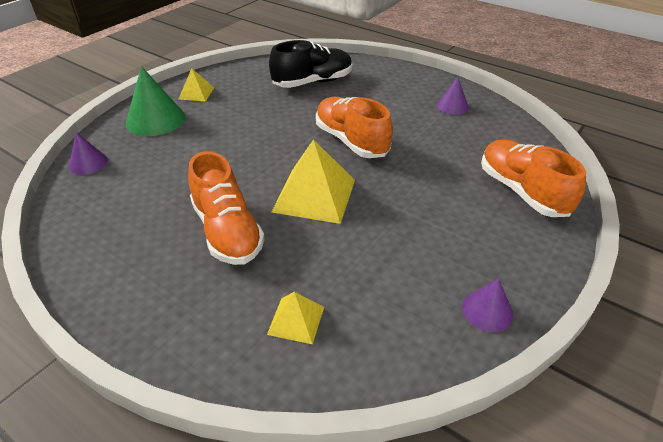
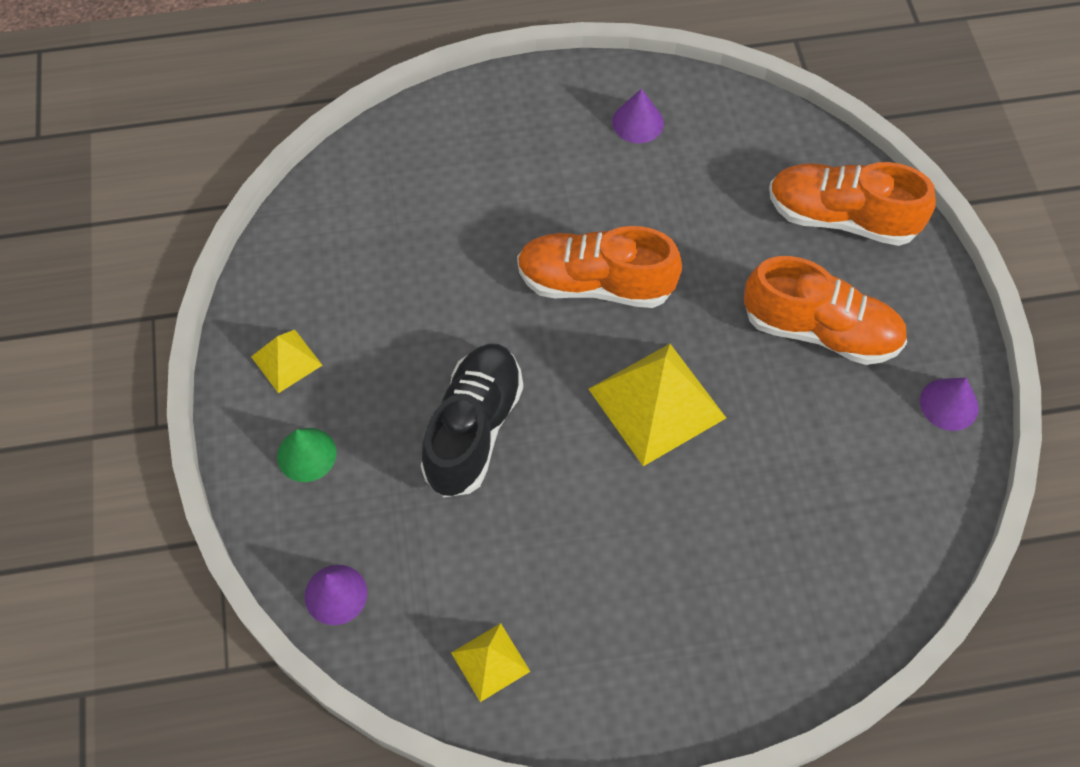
camera: 45 degrees left, 20 degrees up
(155, 120) = (306, 454): green cone -> green cone, size x0.57
(227, 231) = (633, 531): orange shoe -> orange shoe (820, 331)
(296, 320) = (819, 563): yellow pyramid -> yellow pyramid (490, 662)
(313, 82) = (416, 209): black shoe -> black shoe (473, 429)

